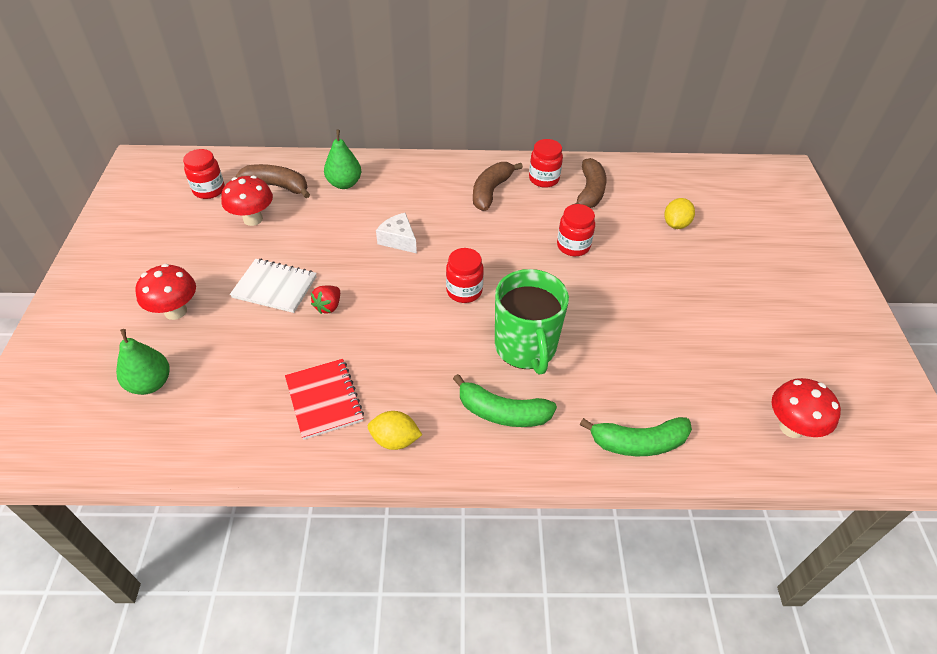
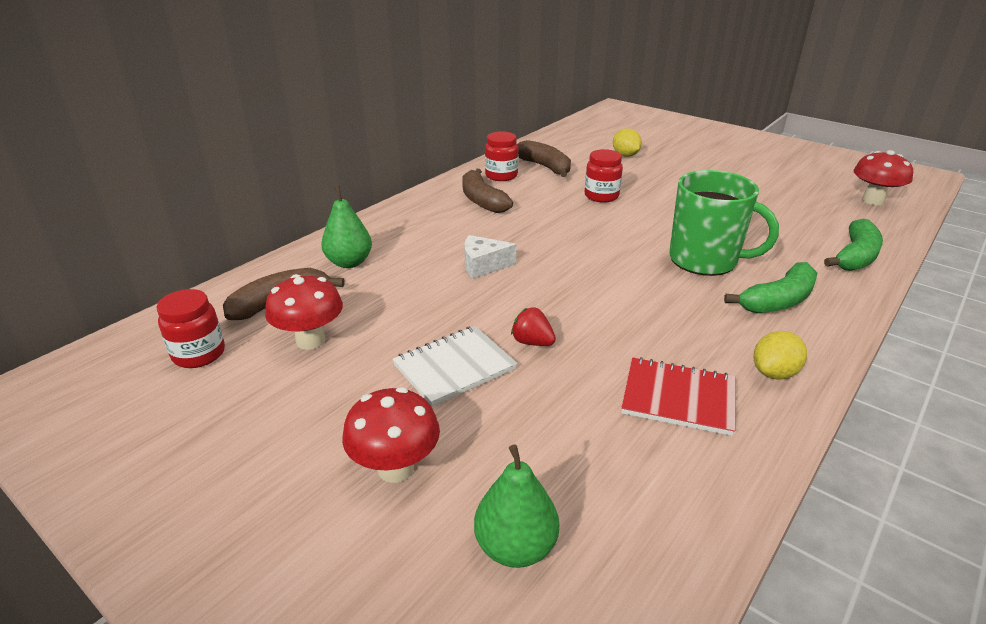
camera: 50 degrees left, 15 degrees down
(328, 306) = (532, 342): red strawberry -> red strawberry turned 150 degrees clockwise
(464, 291) = (600, 260): red jar -> none

